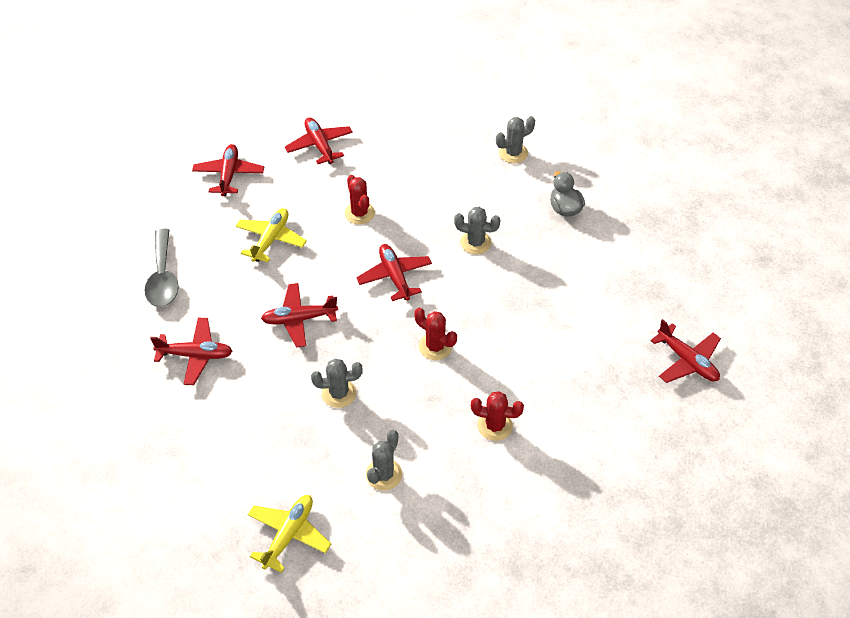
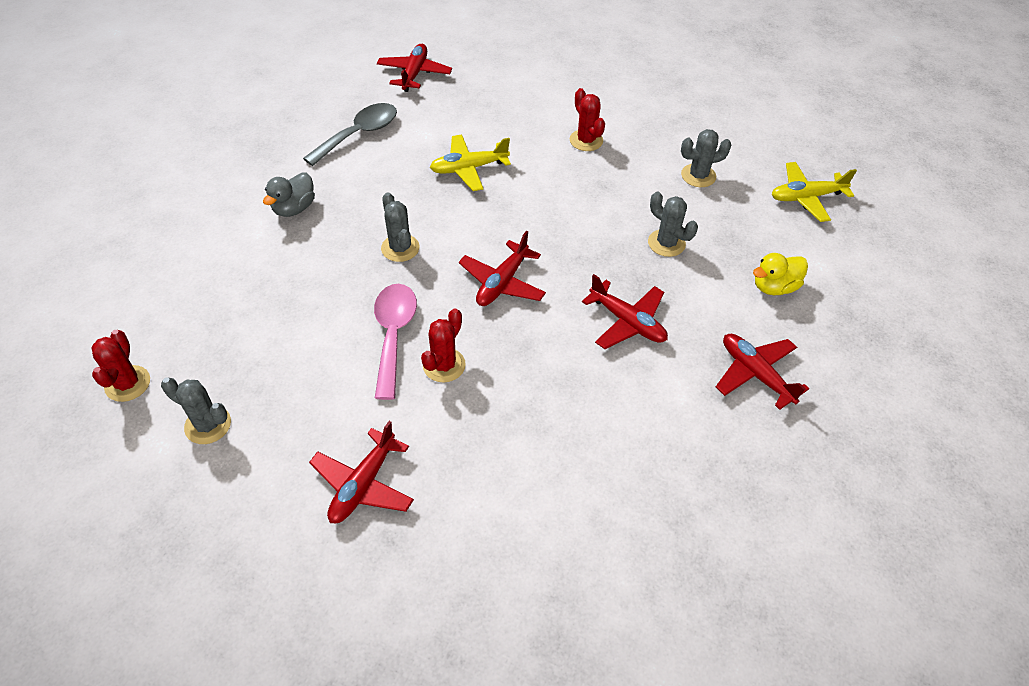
camera: 130 degrees left, 0 degrees up
(163, 277) = (712, 486): grey spoon -> grey spoon (359, 134)
(229, 175) = (502, 552): red plane -> none
(239, 426) = (774, 287): none -> yellow duck
(271, 239) = (558, 421): yellow plane -> yellow plane (469, 168)
(404, 203) = (393, 335): none -> pink spoon
(435, 346) = (551, 211): red cactus -> red cactus (127, 384)
(513, 153) = (234, 286): grey cactus -> grey cactus (208, 425)

